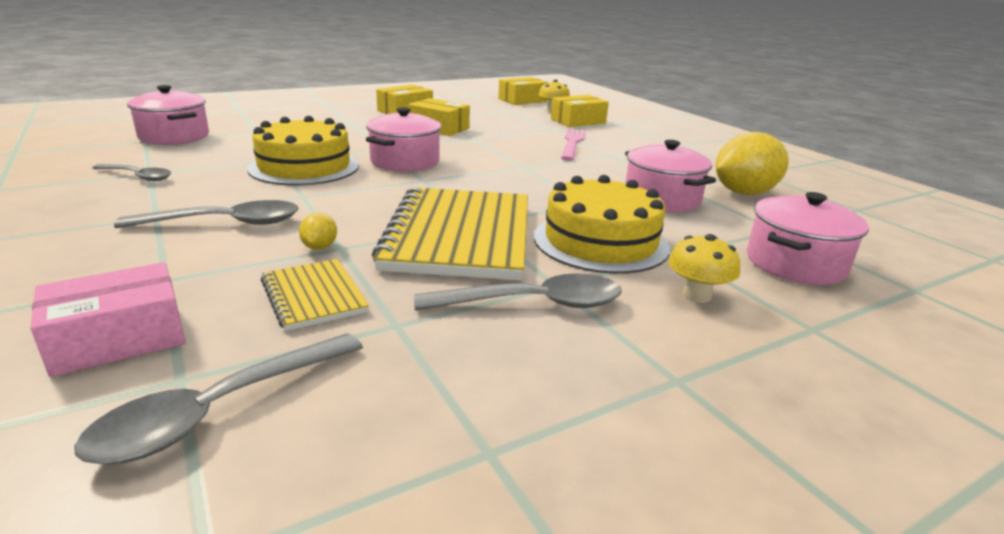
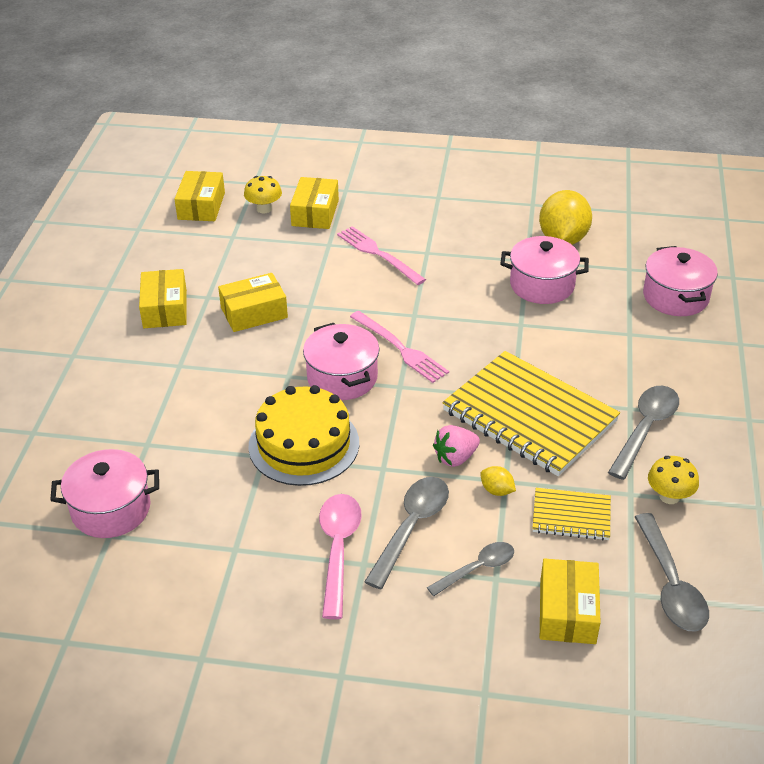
camera: 50 degrees left, 15 degrees up
(118, 338) = (567, 611): pink box -> yellow box
(138, 176) = (241, 558): grey spoon -> grey spoon (477, 568)
(171, 203) = (338, 549): none -> pink spoon
(351, 219) = (455, 458): none -> pink strawberry
(472, 170) = (400, 348): none -> pink fork
(600, 241) = (587, 356): yellow cake -> none
(697, 295) = (681, 360): yellow mushroom -> yellow mushroom (669, 496)

